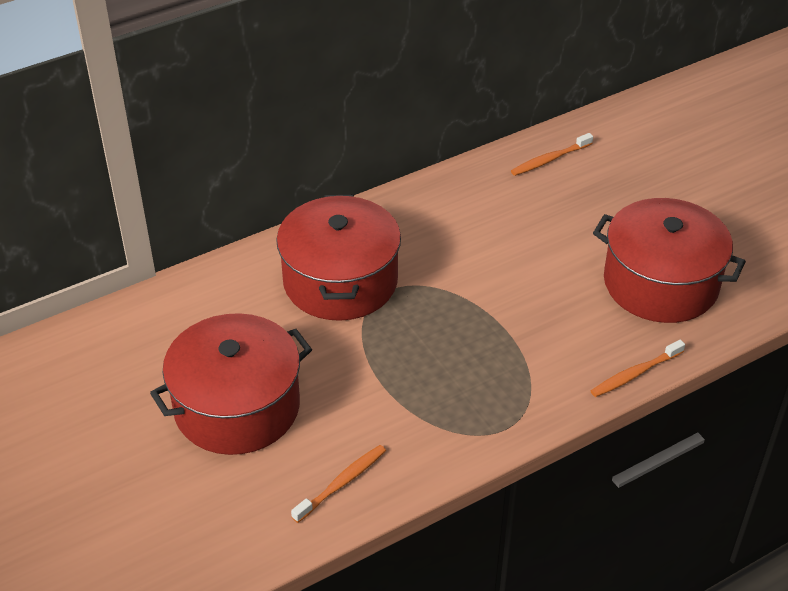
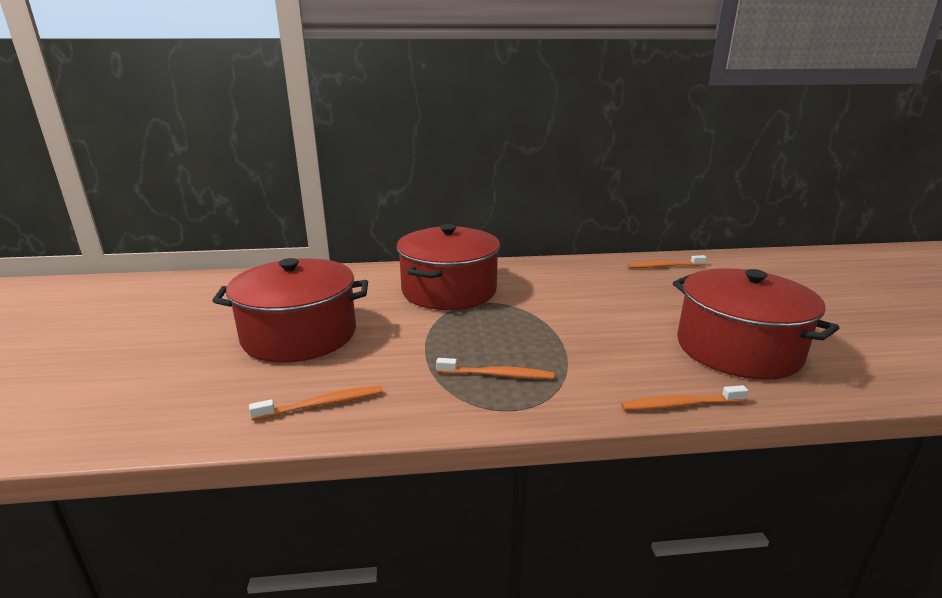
camera: 25 degrees right, 20 degrees down
(470, 393) = (497, 375): none -> orange toothbrush

